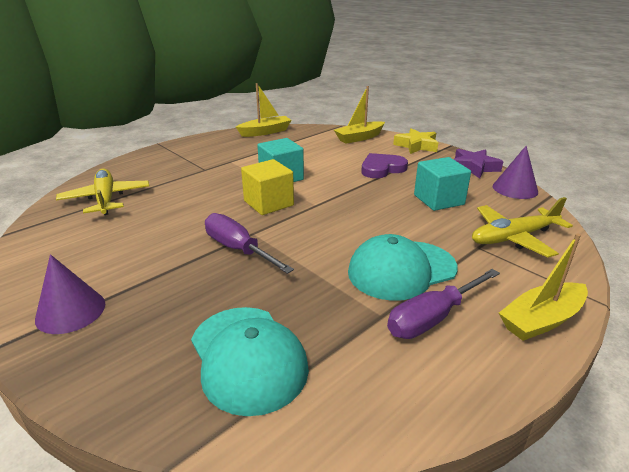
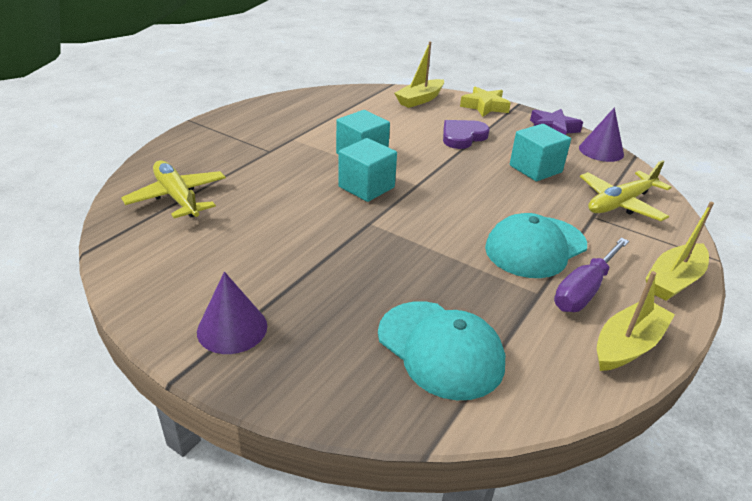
camera: 15 degrees left, 5 degrees up
(238, 249) = (366, 242): purple screwdriver -> none
(265, 132) = (310, 97): yellow boat -> yellow boat (627, 345)
(268, 203) = (366, 187): yellow cube -> turquoise cube

